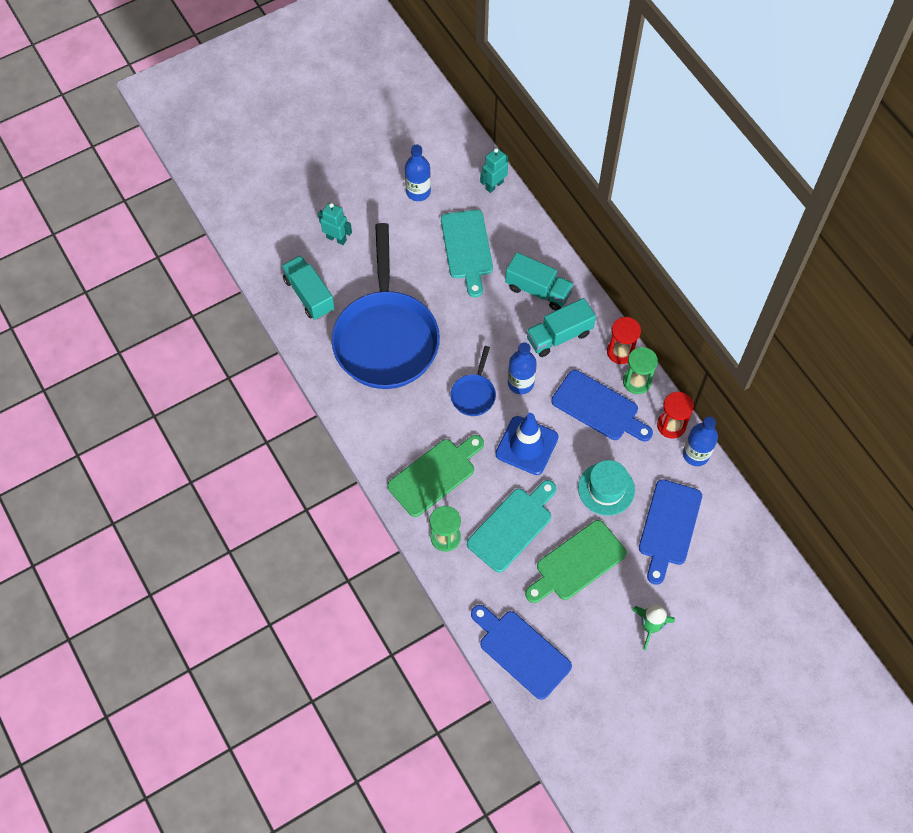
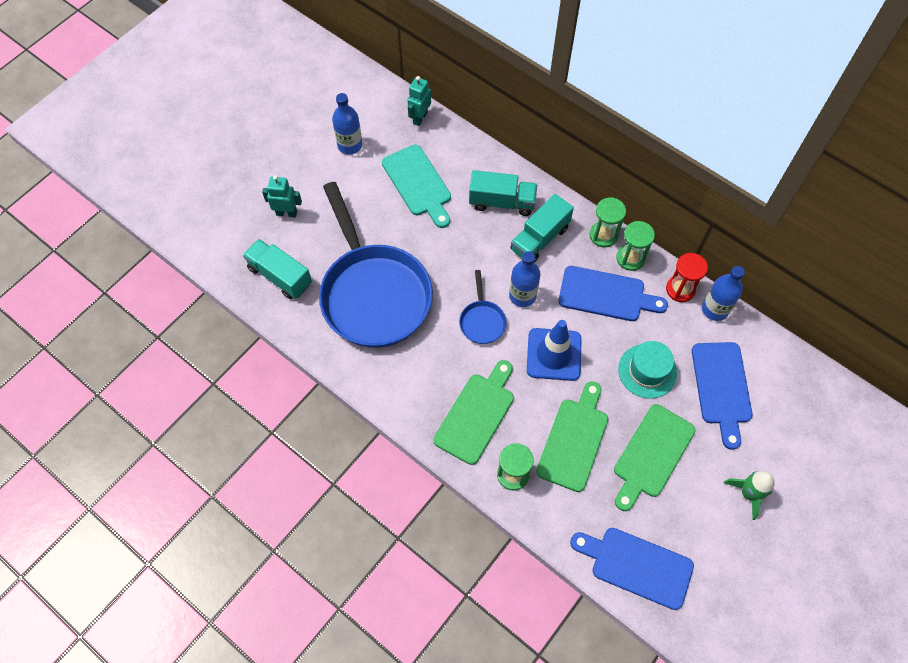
camera: 20 degrees left, 0 degrees up
(512, 526) = (574, 440): turquoise cutting board -> green cutting board
(620, 352) = (603, 235): red hourglass -> green hourglass

